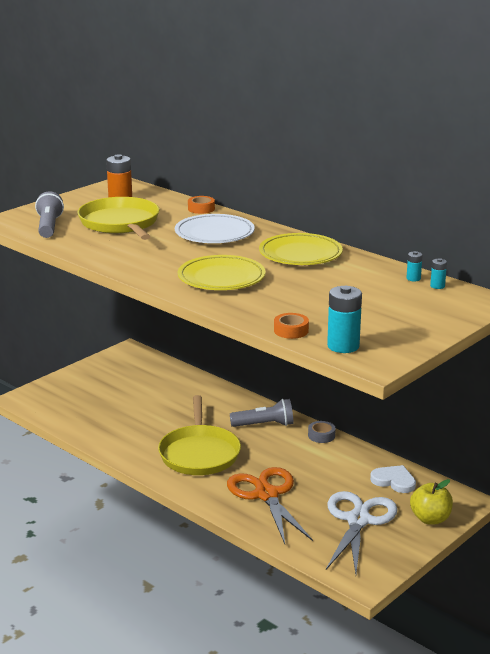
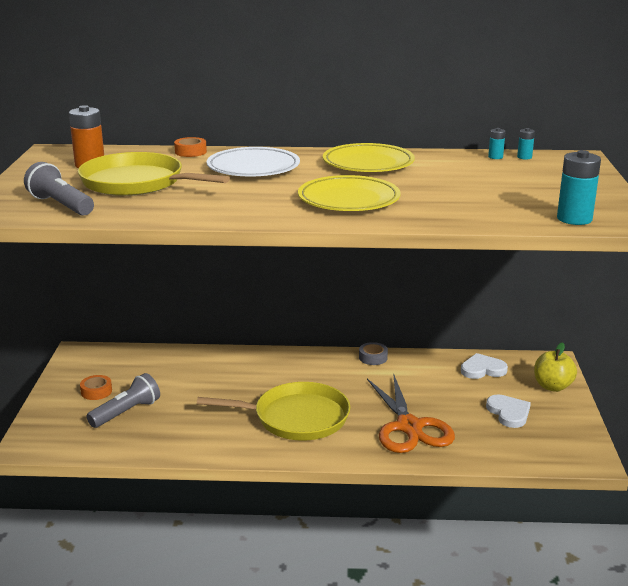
camera: 40 degrees left, 0 degrees up
(199, 453) = (296, 418): yellow pan -> yellow pan turned 45 degrees counterclockwise
(264, 425) = (313, 368): grey flashlight -> grey flashlight (126, 412)
(266, 495) = (409, 427): orange scissors -> orange scissors turned 135 degrees counterclockwise
(291, 331) = (508, 221): orange tape -> orange tape (96, 391)
(358, 520) = (508, 413): white scissors -> white heart

